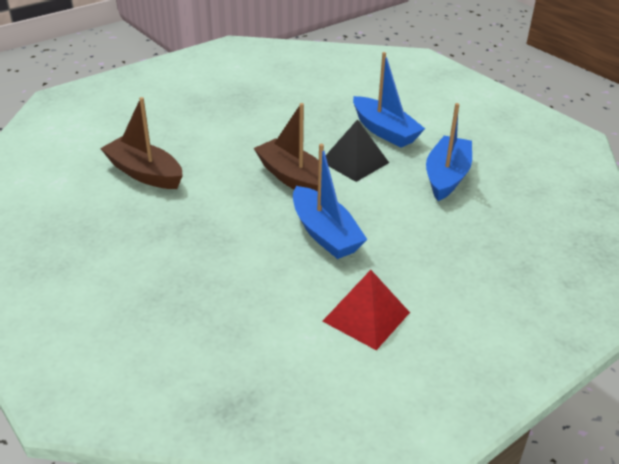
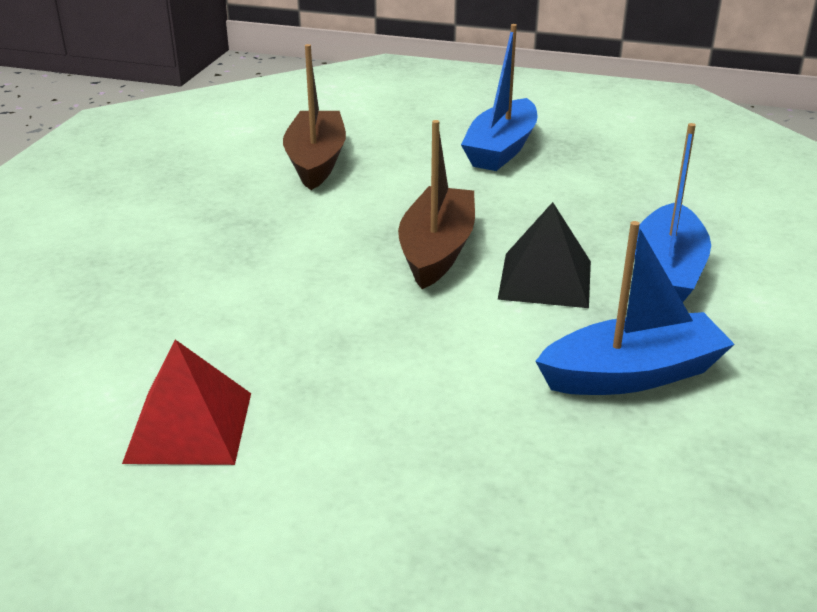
camera: 55 degrees right, 5 degrees down
(325, 233) = (342, 322): blue boat -> blue boat (501, 149)

